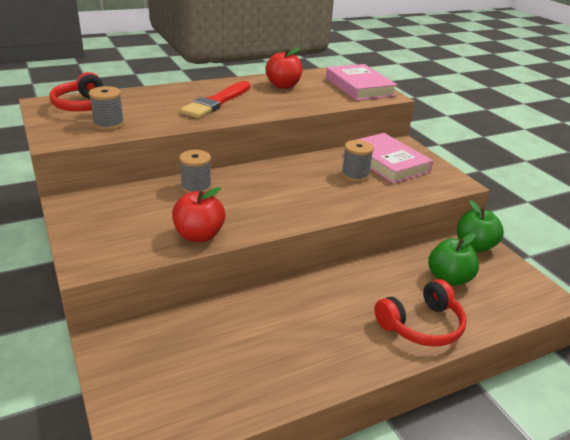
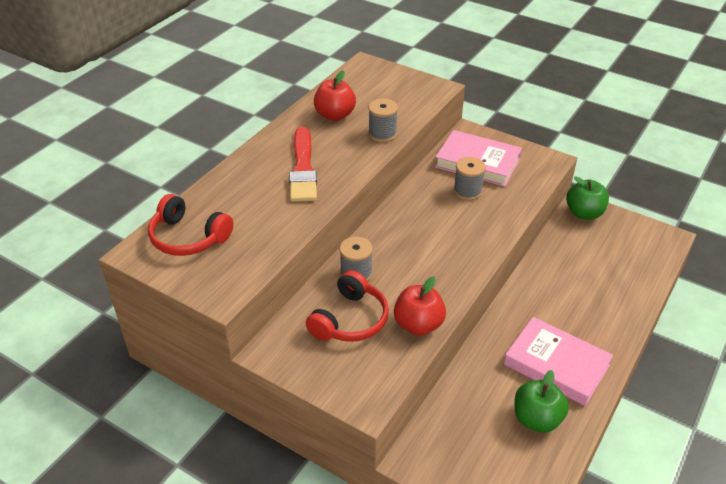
camera: 30 degrees left, 10 degrees up
(109, 124) = (244, 250): grey spool -> grey spool (382, 134)
(359, 87) = (402, 86): pink book -> pink book (556, 365)
(421, 325) = (610, 310): red headphones -> red headphones (350, 320)
(449, 278) = (592, 256): green apple -> green apple (537, 419)

